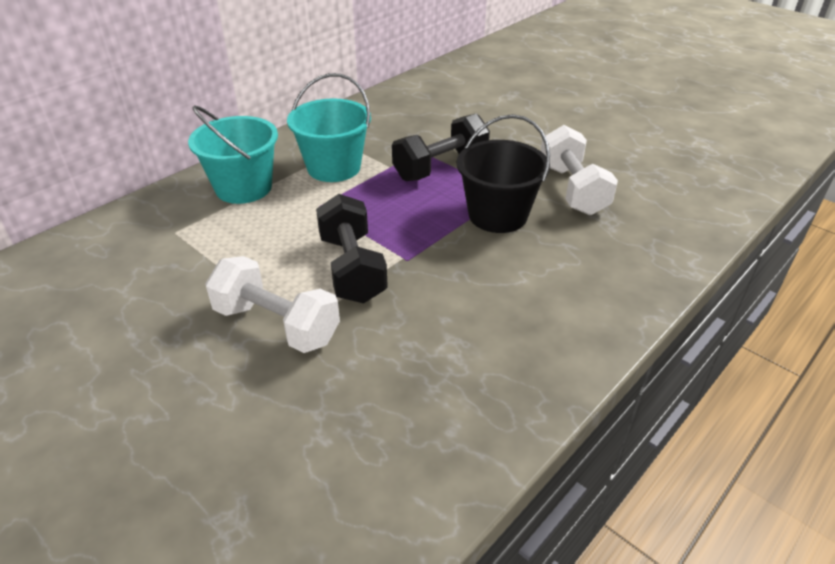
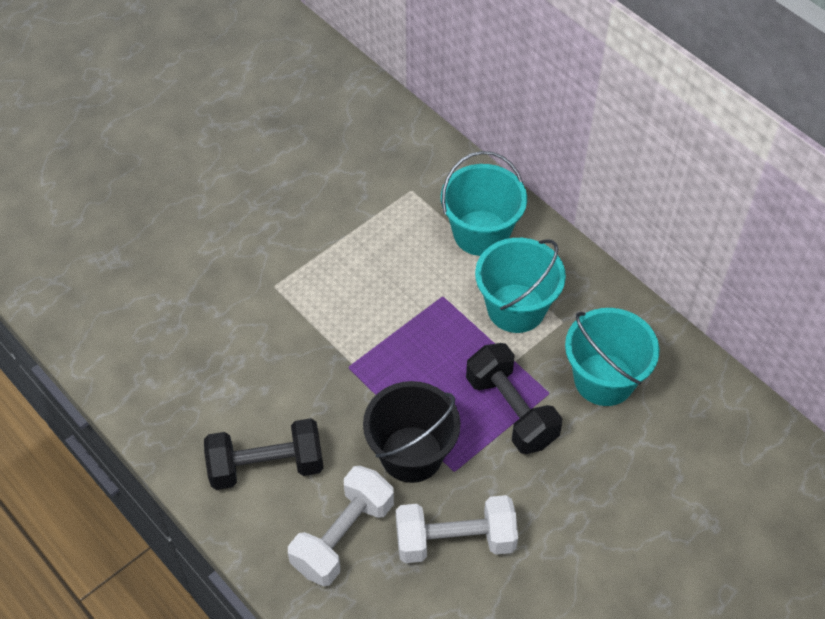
camera: 95 degrees right, 15 degrees up
(276, 325) = (278, 272): white dumbbell -> white dumbbell (343, 536)
(352, 268) = (341, 323): black dumbbell -> black dumbbell (266, 466)
(403, 128) = (604, 379): none -> turquoise bucket

